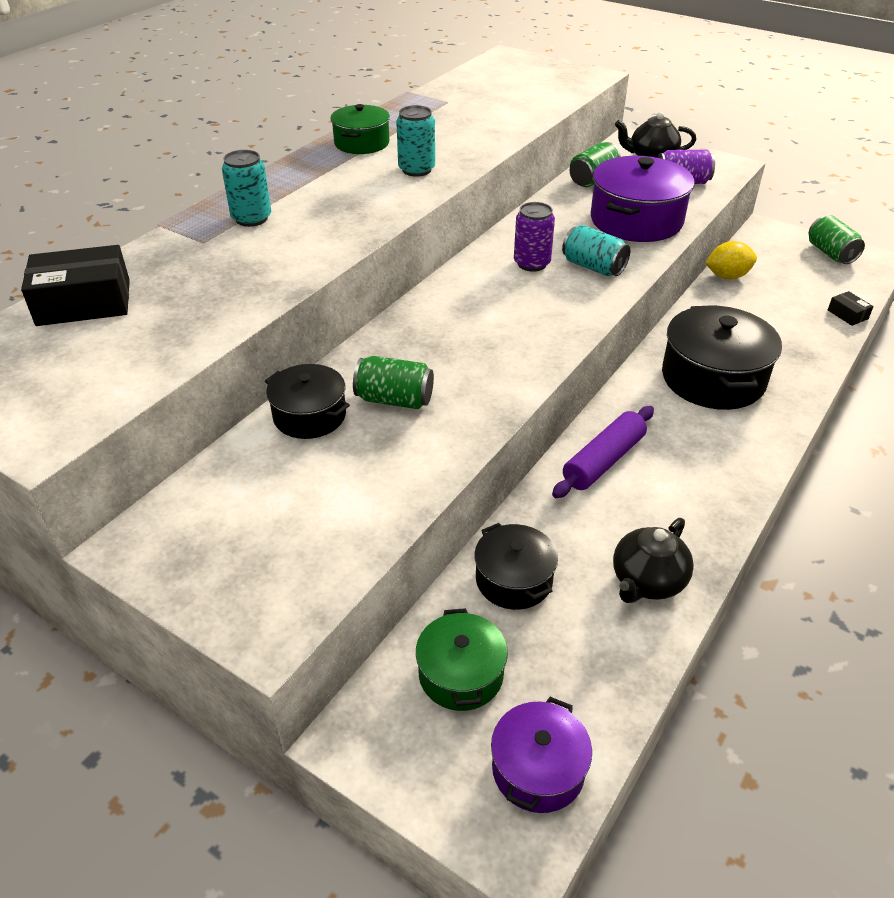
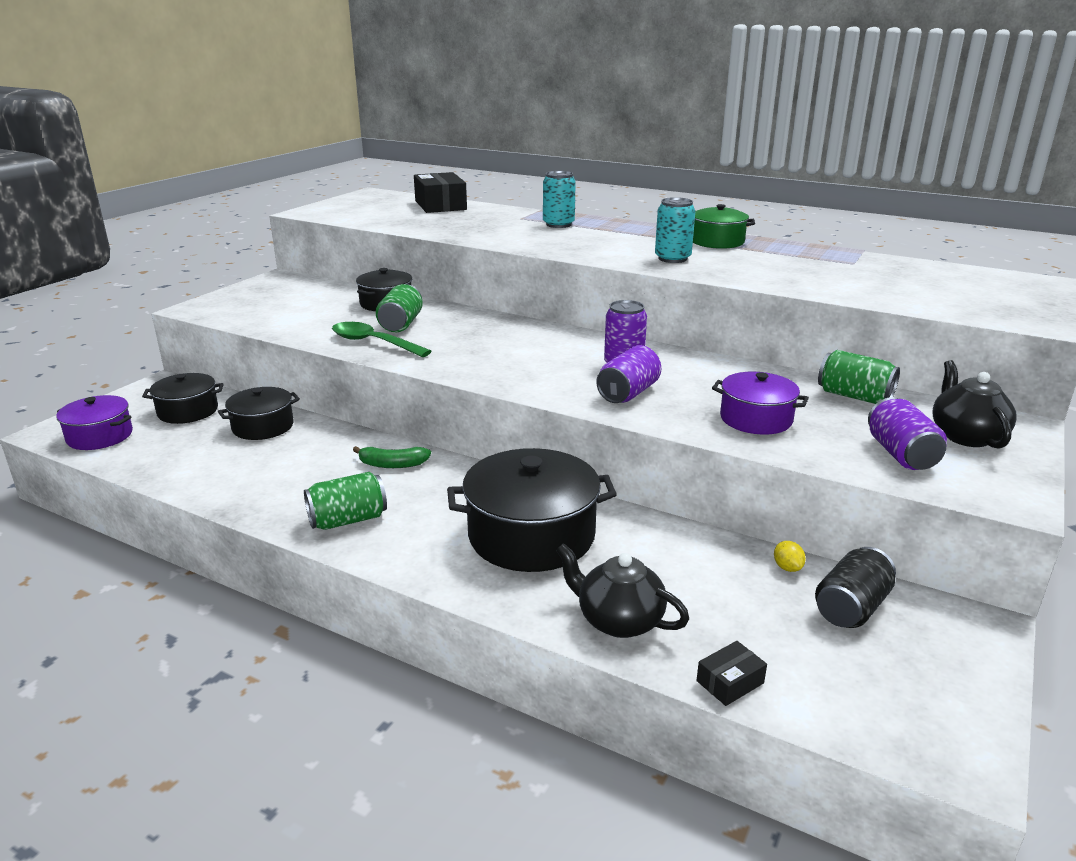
camera: 85 degrees right, 15 degrees down
(456, 419) = (373, 343): none -> green spoon
(461, 674) = (188, 411): green pot -> black pot
(593, 267) = (628, 393): turquoise can -> purple can
(603, 461) = (392, 464): purple rolling pin -> green banana
(636, 220) = (756, 419): purple pot -> purple pot, size x0.59
(647, 581) = (237, 480): black teapot -> black teapot (618, 620)
(727, 276) = (787, 567): yellow lemon -> yellow lemon, size x0.52
(763, 263) = (851, 607): none -> black can
(830, 253) = (944, 696): green can -> green can (348, 520)

